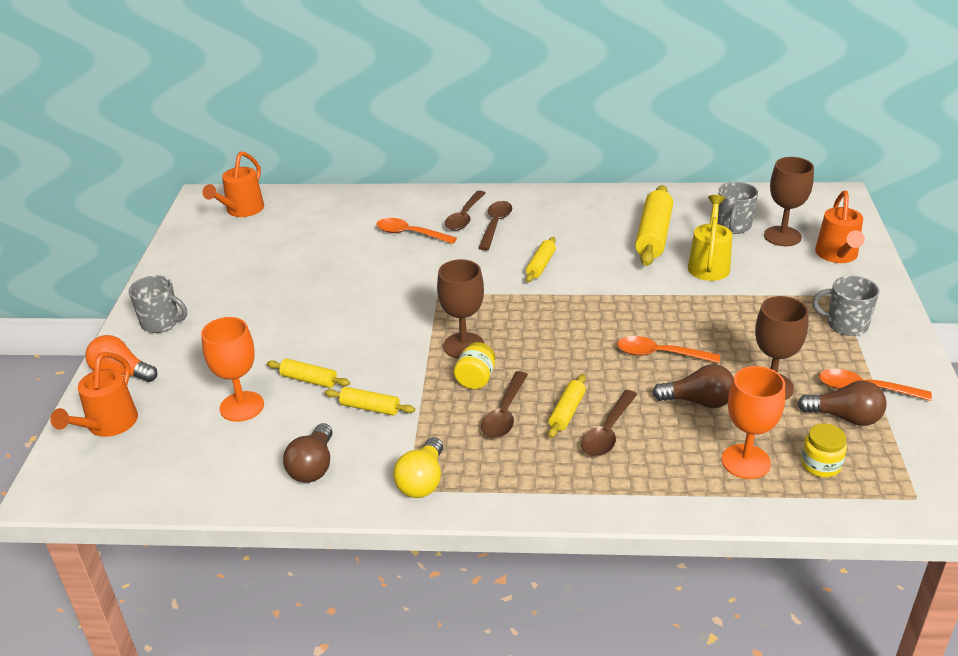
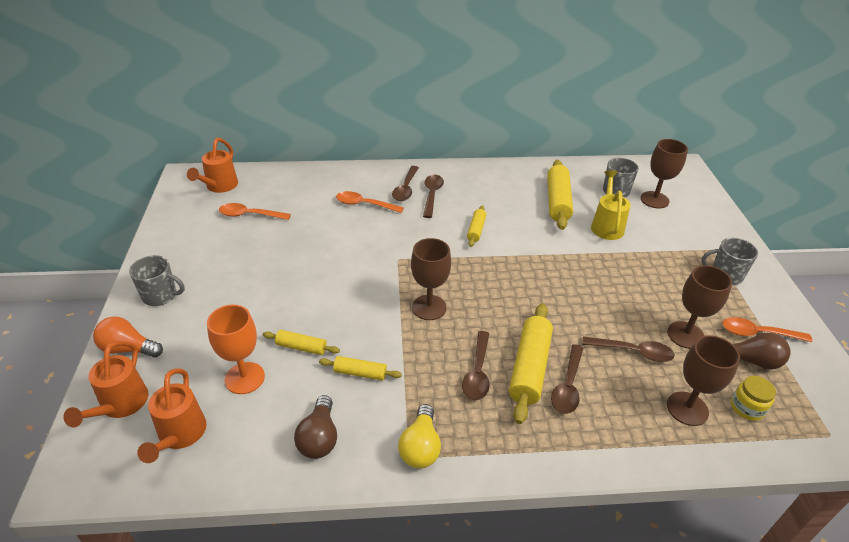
camera: 10 degrees left, 5 degrees up
(476, 379) = (446, 339): yellow jar -> none
(567, 412) = (529, 368): yellow rolling pin -> yellow rolling pin, size x1.85
(659, 354) = (590, 308): orange spoon -> orange spoon (249, 215)
(698, 401) = (633, 352): brown light bulb -> brown spoon
(746, 461) = (687, 408): orange goblet -> brown goblet
(837, 255) = (700, 215): orange watering can -> orange watering can (180, 435)

